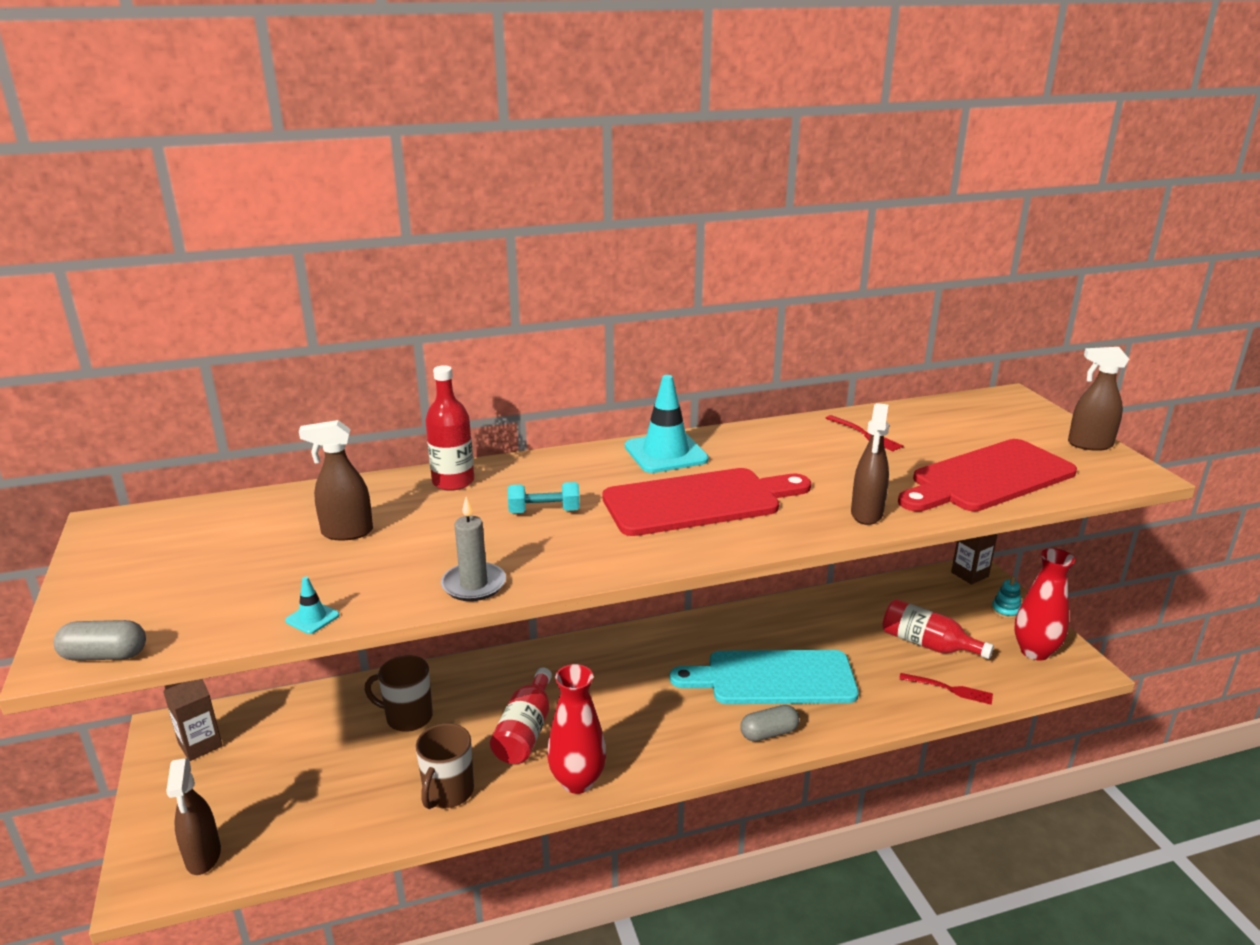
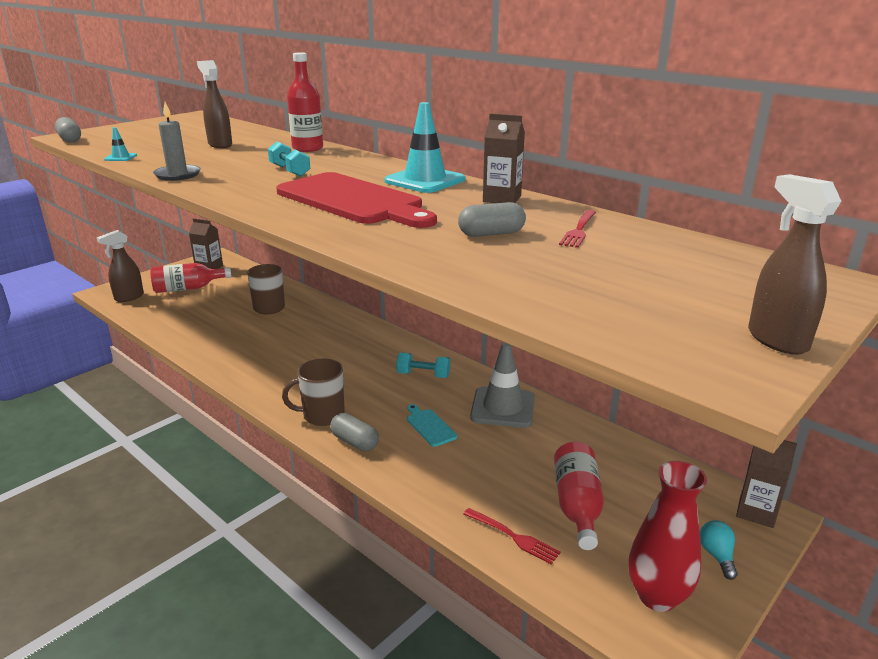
camera: 60 degrees right, 0 degrees up
(448, 792) = (209, 340): brown mug -> brown mug (322, 415)
(525, 731) = (282, 345): red bottle -> red bottle (187, 288)
(577, 781) = (245, 377): red vase -> none
(679, 651) = (423, 375): none -> turquoise dumbbell
(759, 438) = (502, 199): none -> brown carton
(772, 627) = (503, 408): none -> grey traffic cone
(773, 678) = (429, 426): turquoise cutting board -> turquoise cutting board, size x0.41
(849, 467) = (491, 234): none -> grey capsule
(866, 514) = (400, 252): brown spray bottle -> none
(949, 689) = (513, 536): red fork -> red fork turned 45 degrees counterclockwise
(988, 478) = (563, 292): red cutting board -> none
(1005, 610) = (717, 556): turquoise stacking toy -> turquoise light bulb

